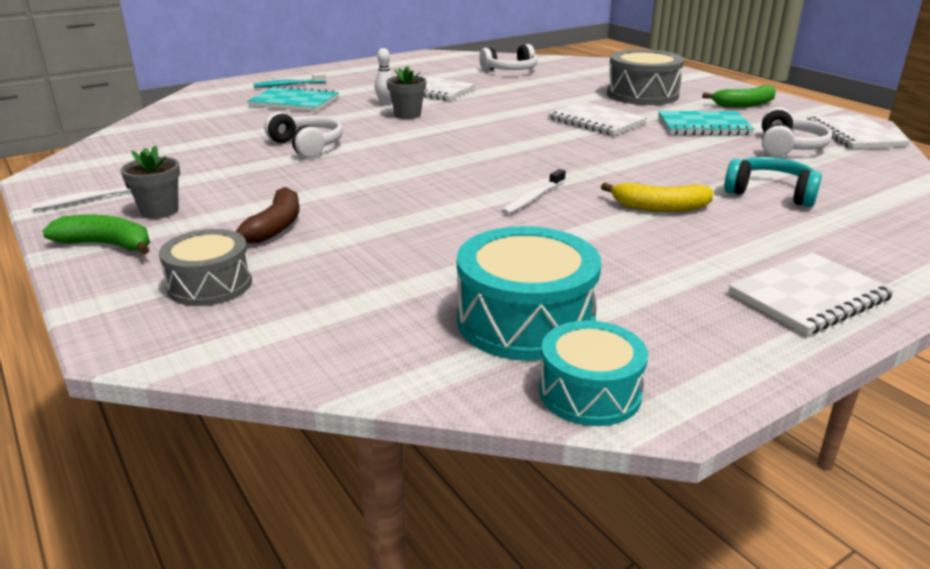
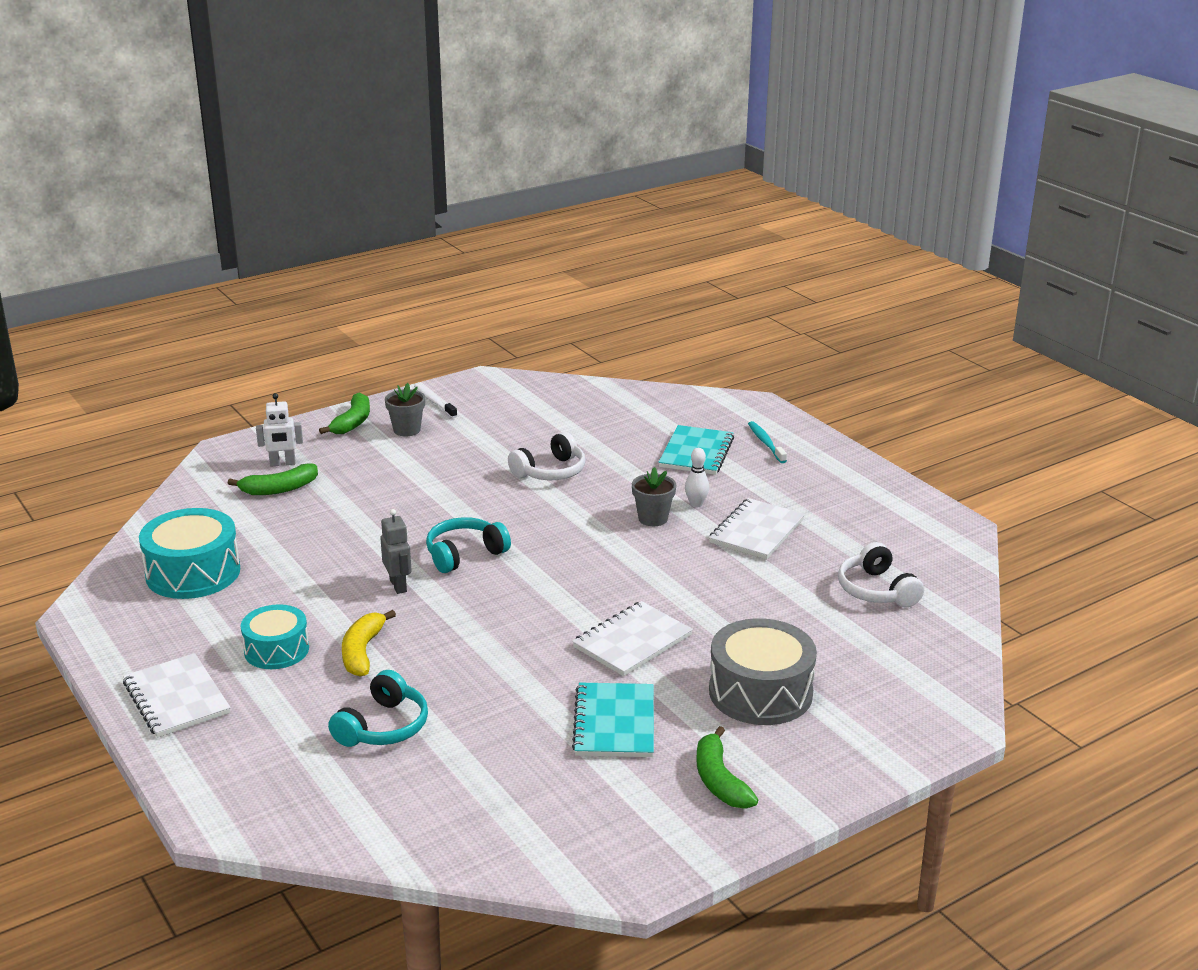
camera: 90 degrees right, 0 degrees up
(210, 285) = (282, 463): grey drum -> white robot
(275, 227) = (366, 475): brown banana -> none
(291, 280) = (279, 489): none -> green banana
(468, 174) = (464, 554): none -> turquoise headphones
(533, 198) = (398, 585): white toothbrush -> grey robot
(589, 392) = (106, 590): turquoise drum -> turquoise drum (276, 650)
(788, 147) = (528, 776): white headphones -> none
(854, 135) = (575, 852): white notebook -> none

